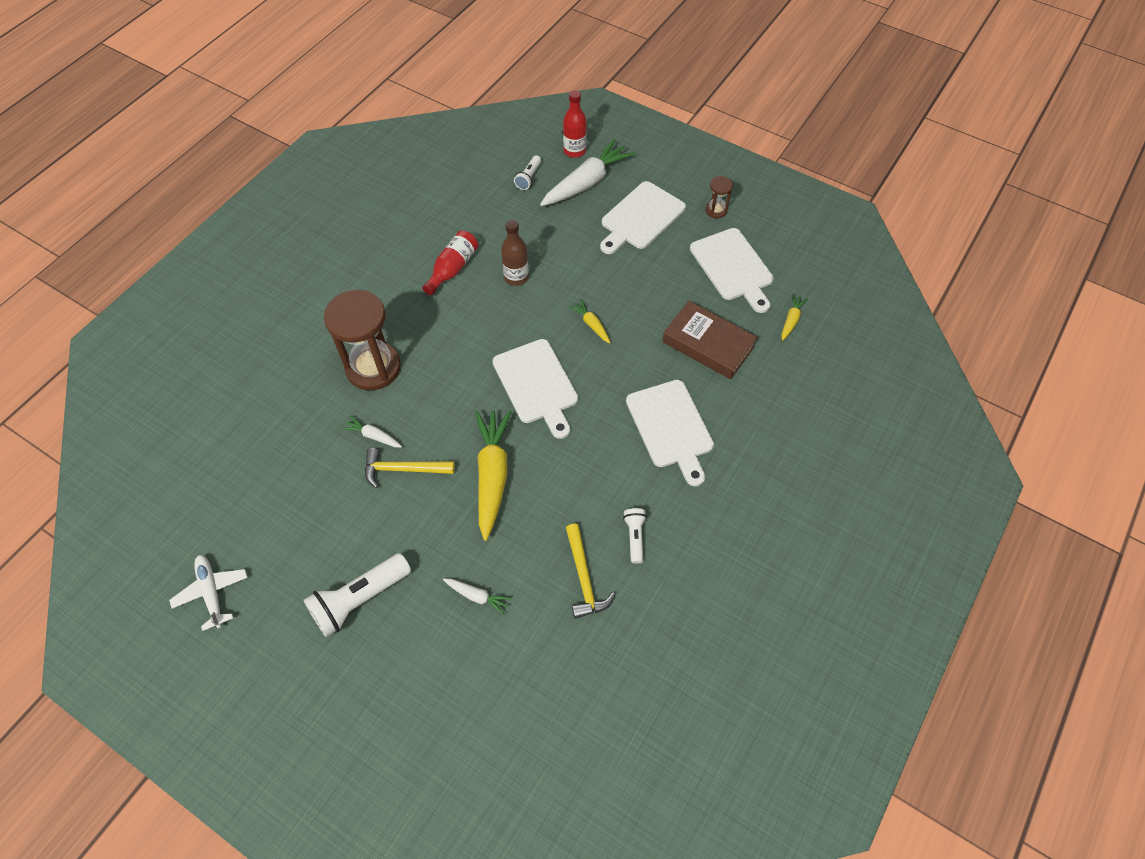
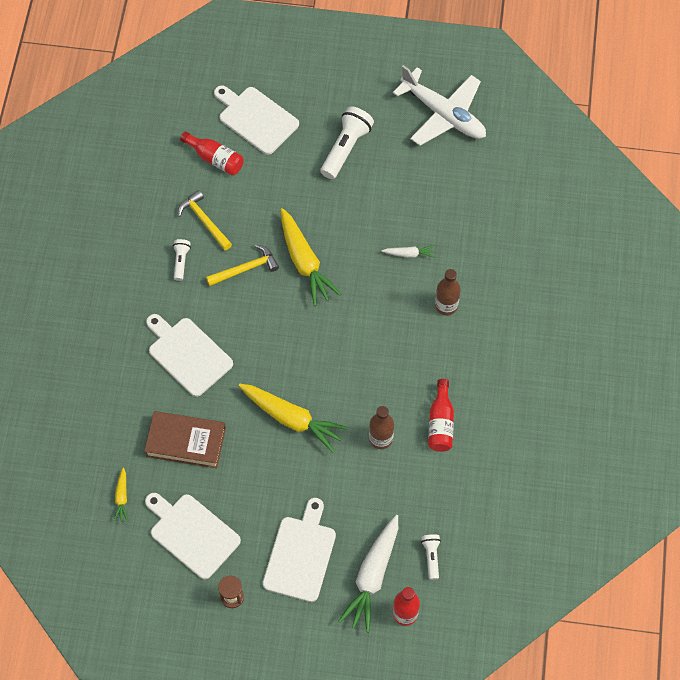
camera: 155 degrees right, 5 degrees up
(212, 592) = (443, 114): white plane -> white plane, size x1.81
(373, 368) = (446, 305): brown hourglass -> brown bottle
(403, 469) = (372, 239): yellow hammer -> yellow hammer (246, 268)
(477, 596) = (270, 181): white carrot -> none
(530, 661) = (215, 159): none -> red bottle
(537, 384) = (309, 346): white cutting board -> white cutting board (256, 119)
(591, 324) = (292, 419): yellow carrot -> yellow carrot, size x2.13
(635, 537) = (181, 261): white flashlight -> white flashlight turned 150 degrees counterclockwise

